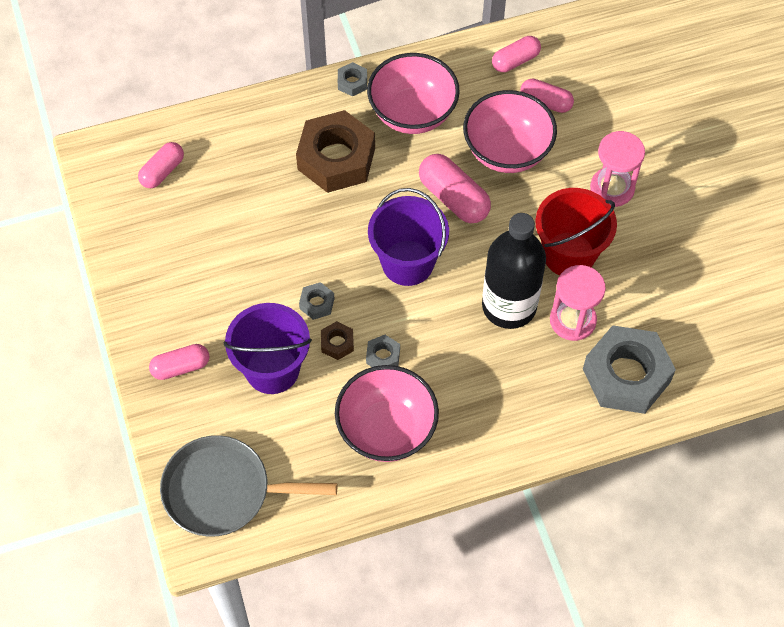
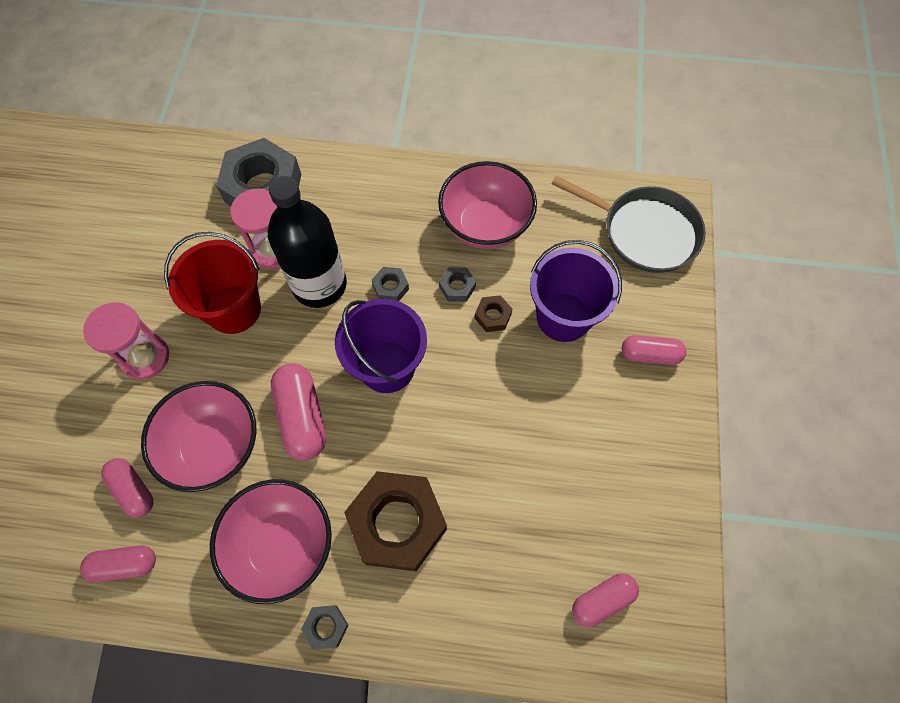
camera: 155 degrees left, 5 degrees up
(317, 303) = (494, 363): grey nut -> grey nut (390, 287)

